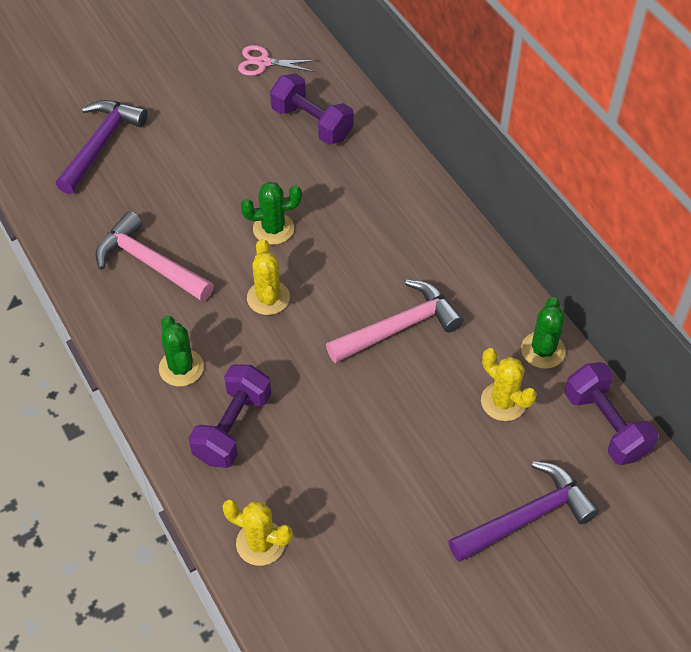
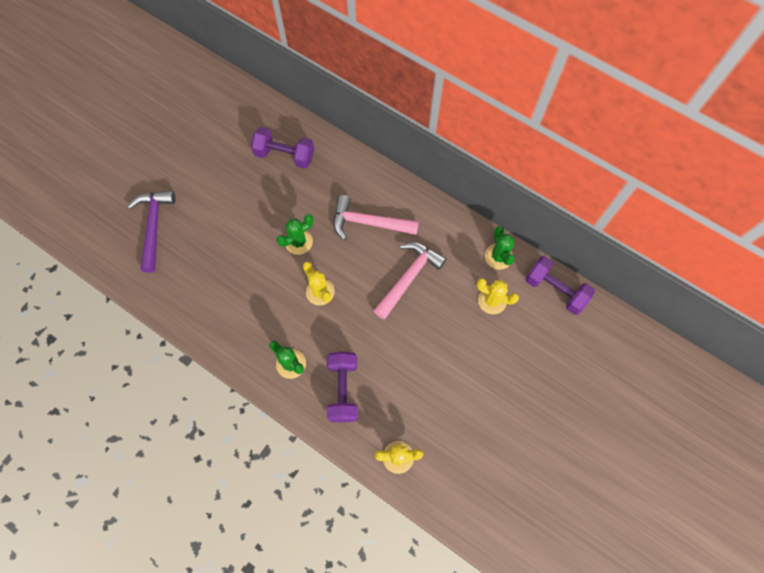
camera: 25 degrees left, 15 degrees up
(150, 263) = (233, 299): pink hammer -> pink hammer (369, 222)
(263, 62) = (230, 122): pink scissors -> none
(526, 517) = (539, 369): purple hammer -> none

